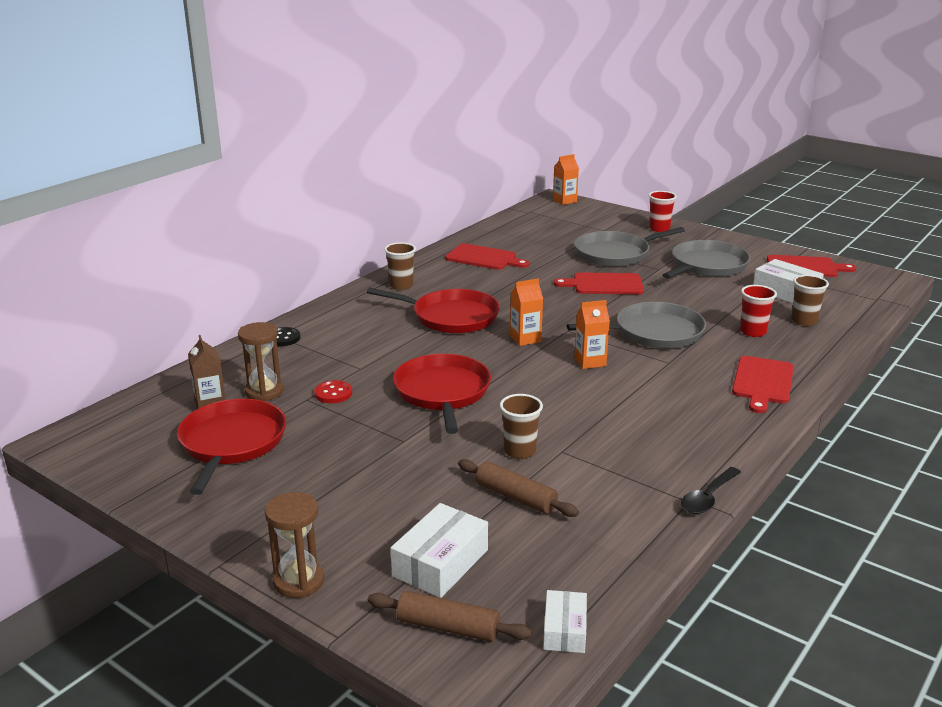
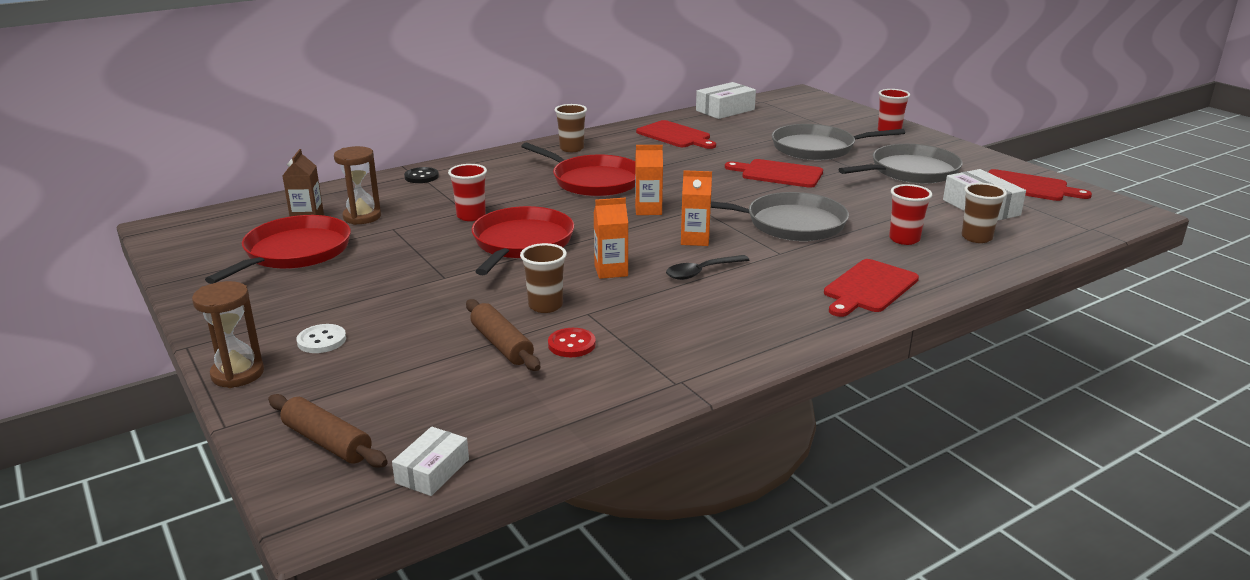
camera: 20 degrees right, 0 degrees up
(333, 393) = (420, 228): red button -> red button (571, 344)
(348, 529) = (322, 340): none -> white button
(370, 372) = (471, 216): none -> red cup
(440, 563) = (375, 386): white box -> white box (725, 110)
(564, 201) = (808, 96): orange carton -> orange carton (611, 271)
(708, 498) = (699, 384): black spoon -> black spoon (701, 272)

